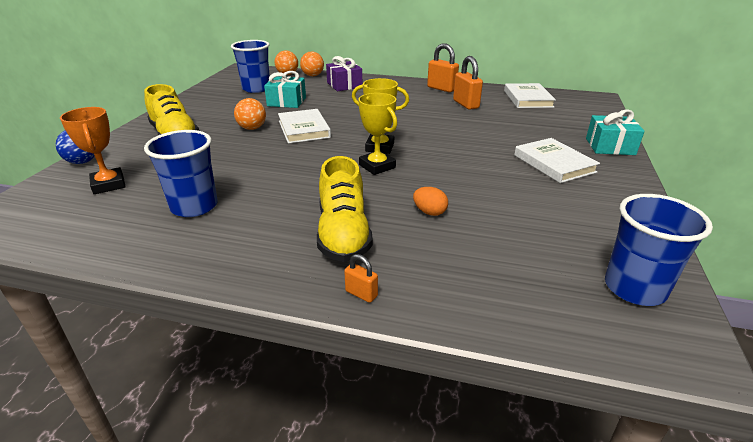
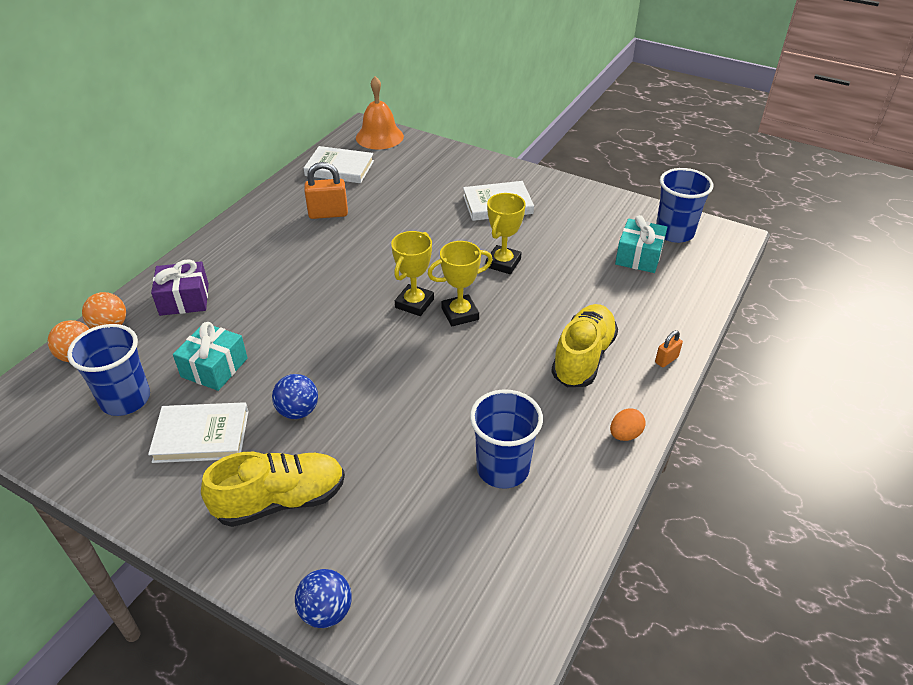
camera: 75 degrees left, 10 degrees up
(108, 184) = (418, 563): orange trophy -> none
(252, 128) = (298, 411): orange ball -> blue ball
(304, 129) = (329, 359): white book -> white book (201, 436)
(343, 234) = (583, 358): yellow shoe -> yellow shoe turned 75 degrees counterclockwise
(429, 212) = (560, 298): orange egg -> orange egg (625, 434)
(441, 88) = (263, 218): orange padlock -> none
(462, 177) = (503, 263): none -> yellow trophy
(592, 104) = (379, 137): none -> orange bell
(610, 146) = (477, 164): turquoise gift -> turquoise gift (639, 256)

